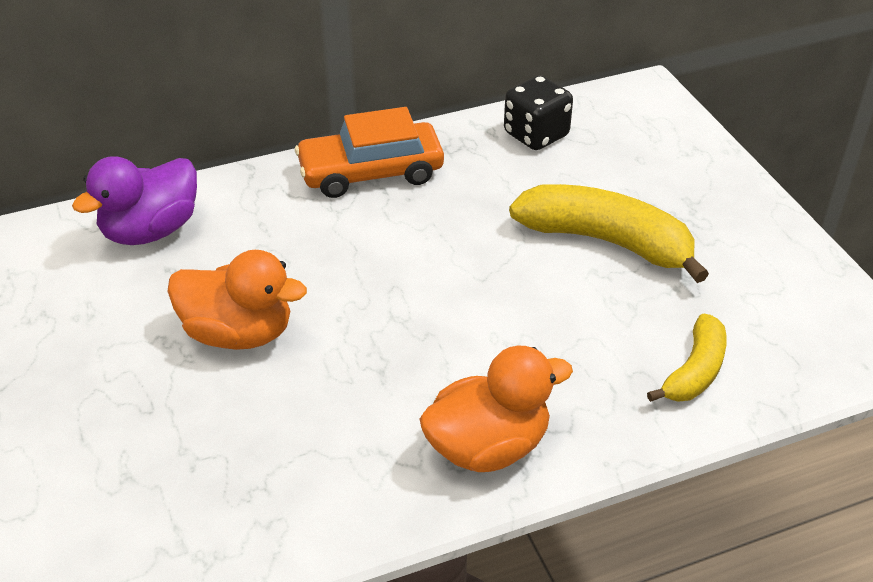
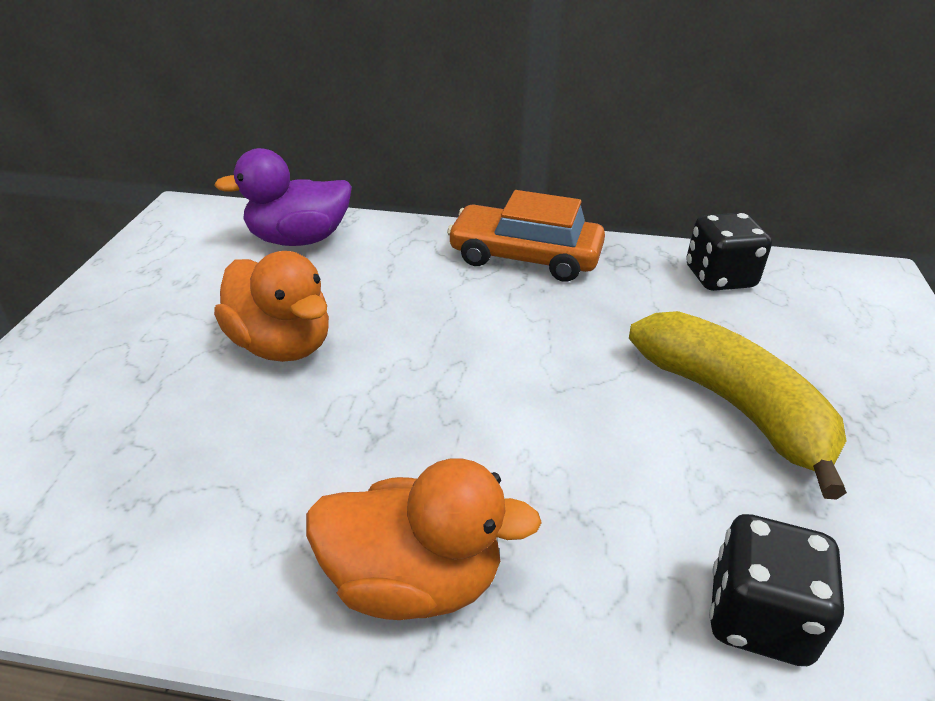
camera: 30 degrees right, 5 degrees down
(694, 371) = (758, 617): yellow banana -> black dice

